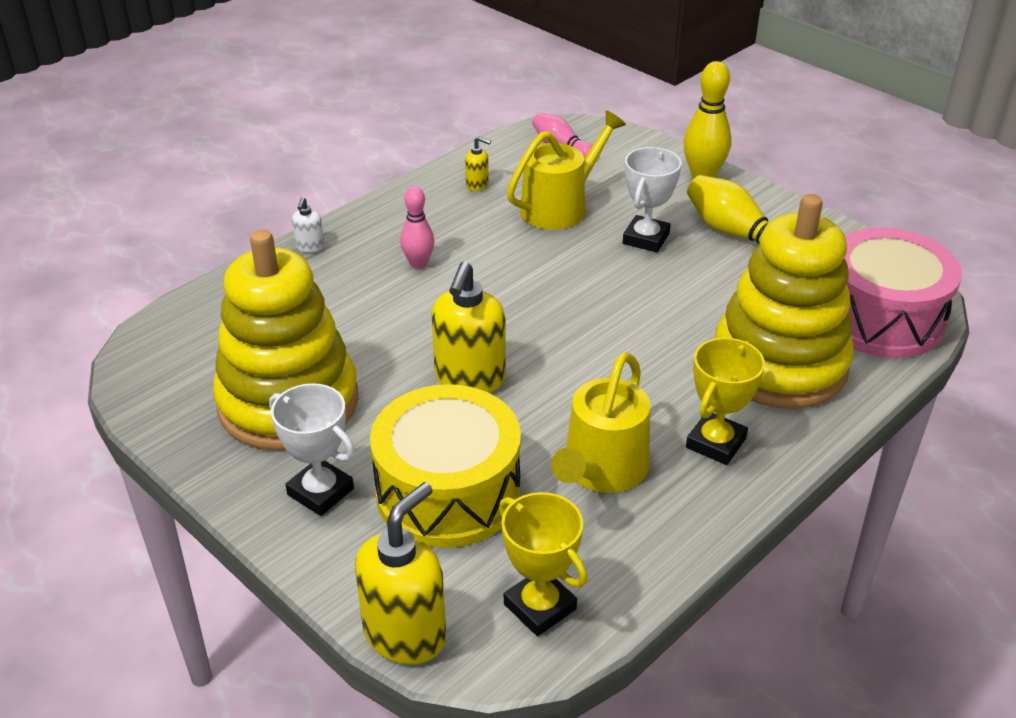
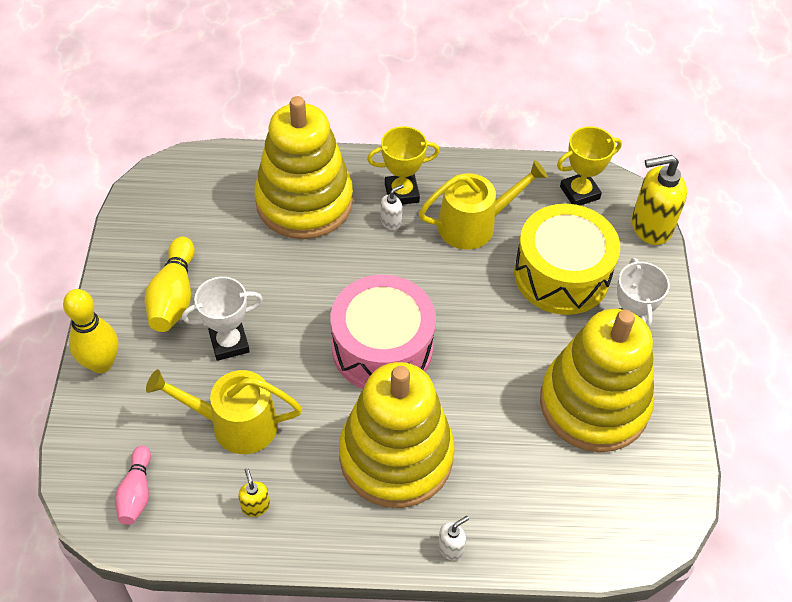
camera: 135 degrees left, 15 degrees up
(418, 263) = (396, 456): pink bowling pin -> yellow stacking toy
(469, 379) = (473, 331): yellow soap dispenser -> none
(540, 606) = (579, 192): yellow trophy -> yellow trophy turned 60 degrees clockwise
(680, 409) = (391, 222): none -> white soap dispenser
(881, 318) = (209, 180): pink drum -> pink drum (382, 348)

